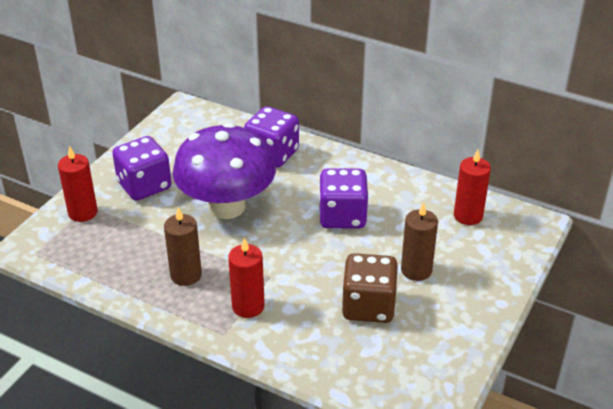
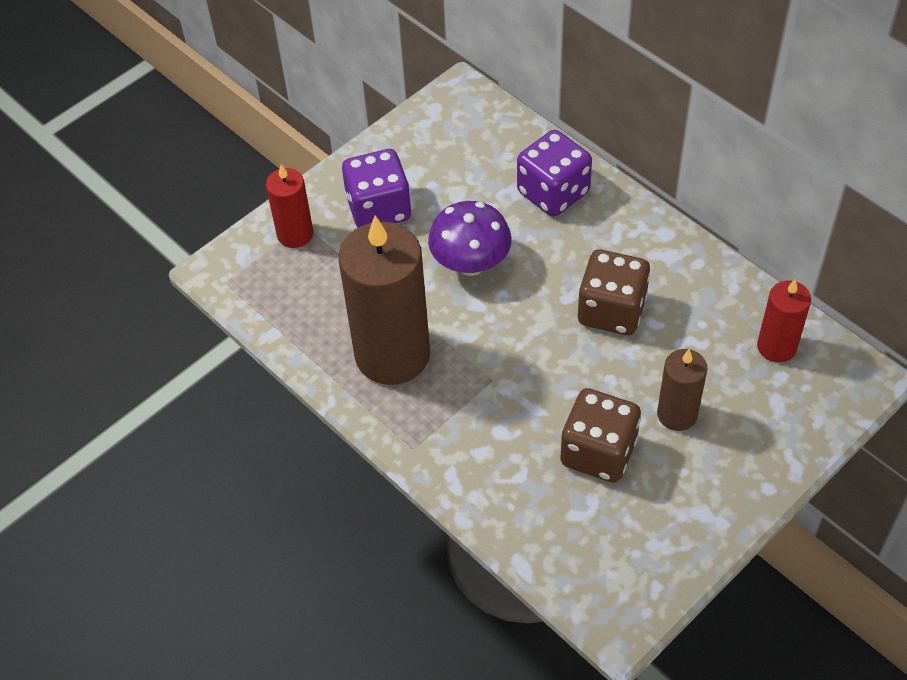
camera: 20 degrees right, 15 degrees up
(186, 275) = (392, 354): brown candle -> brown candle, size x1.94
(227, 207) = (470, 264): purple mushroom -> purple mushroom, size x0.63
(248, 306) = (453, 417): red candle -> none
(342, 216) = (611, 311): purple dice -> brown dice

